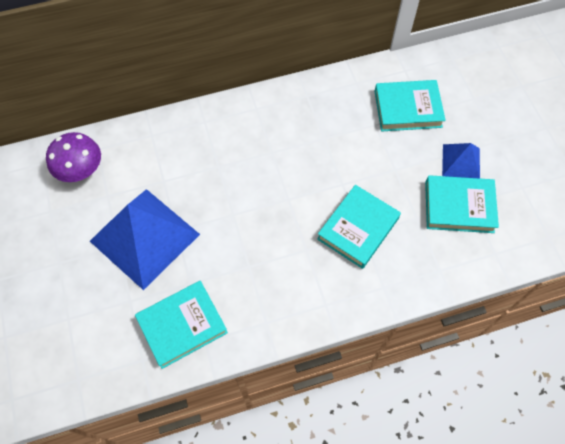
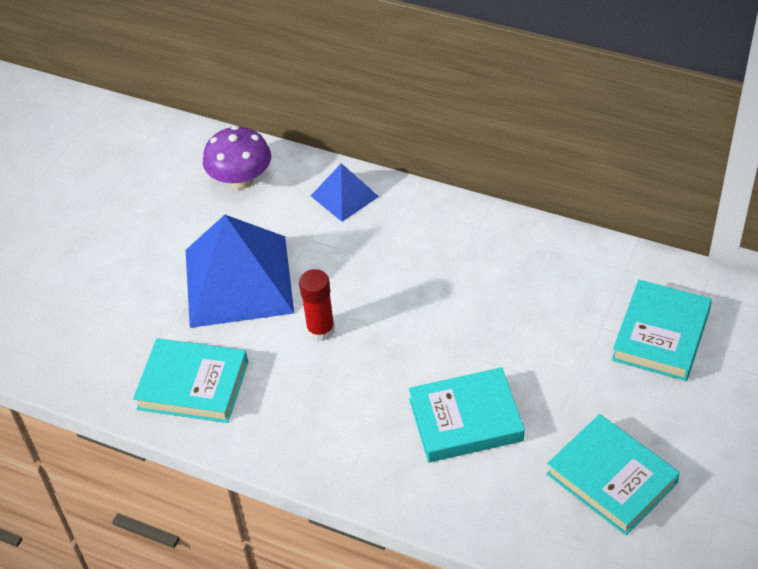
camera: 45 degrees right, 15 degrees down
(226, 233) = (321, 330): none -> red glue stick
(407, 109) = (661, 335): turquoise book -> turquoise book turned 75 degrees clockwise
(461, 162) = (668, 433): blue pyramid -> blue pyramid (344, 196)

